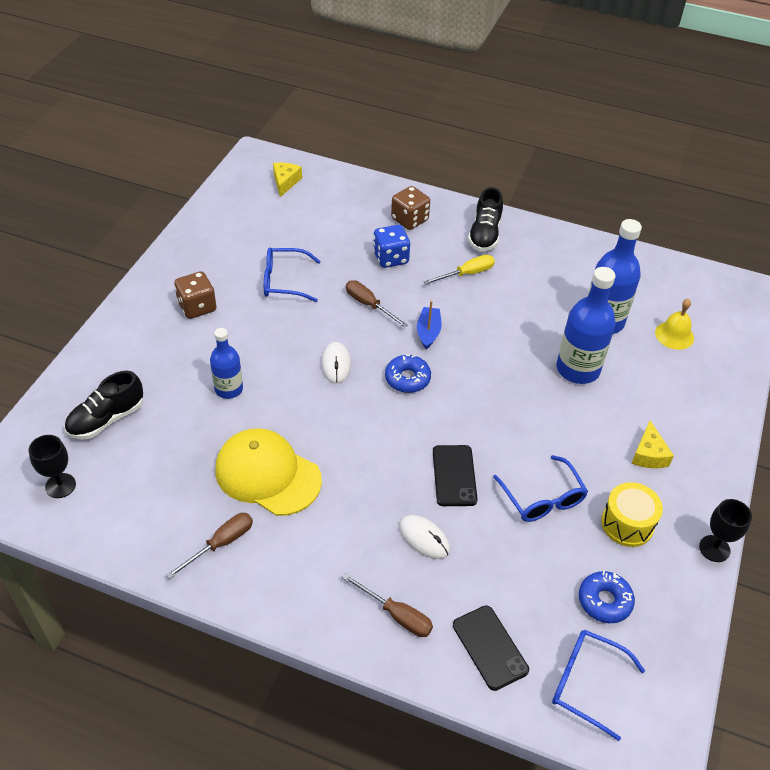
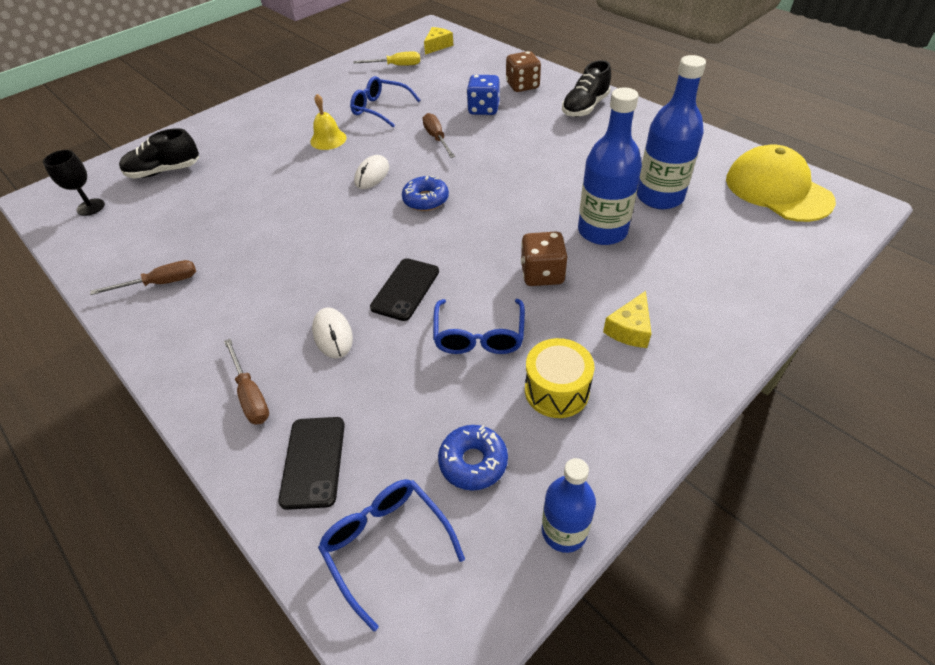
camera: 30 degrees right, 0 degrees up
(197, 307) = (298, 113): brown dice -> brown dice (542, 274)
(229, 389) = (271, 172): blue bottle -> blue bottle (564, 531)
(267, 474) = (244, 242): yellow cap -> yellow cap (777, 190)
(428, 332) = (474, 169): blue boat -> none
(466, 274) = (545, 133): yellow screwdriver -> yellow screwdriver (396, 66)
(674, 335) = (735, 226): yellow bell -> yellow bell (328, 139)
(714, 548) = (649, 453): black goblet -> none

